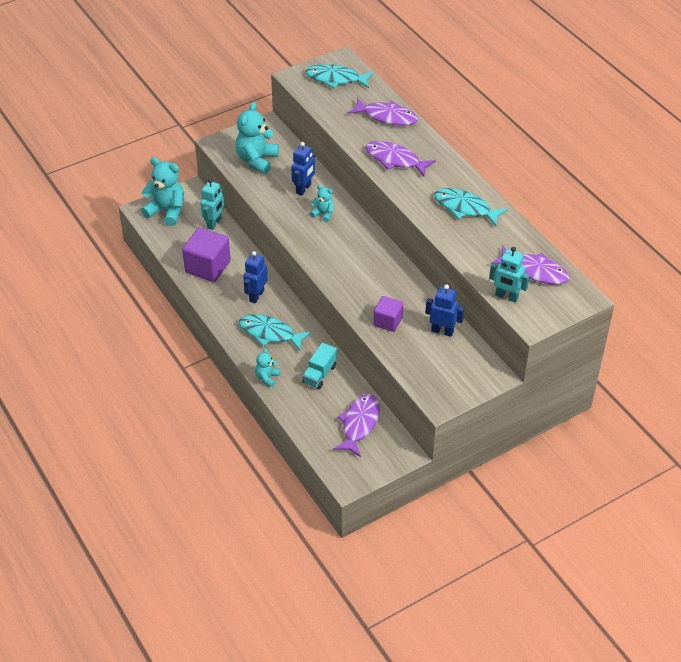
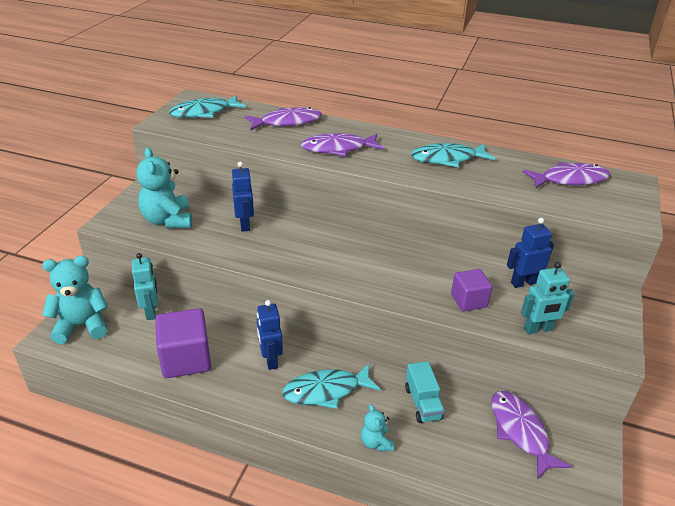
camera: 40 degrees left, 10 degrees down
(323, 214) = (289, 237): turquoise teddy bear -> none
(506, 297) = (584, 209): turquoise robot -> turquoise robot (538, 329)

